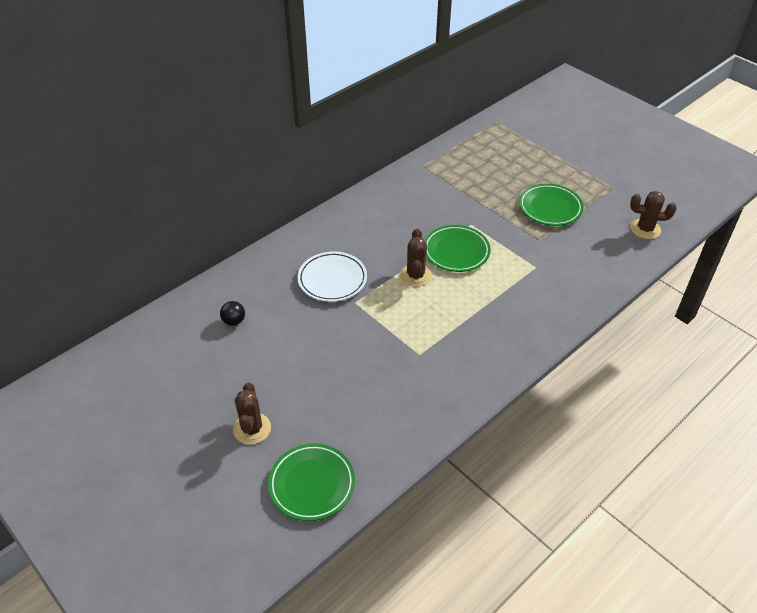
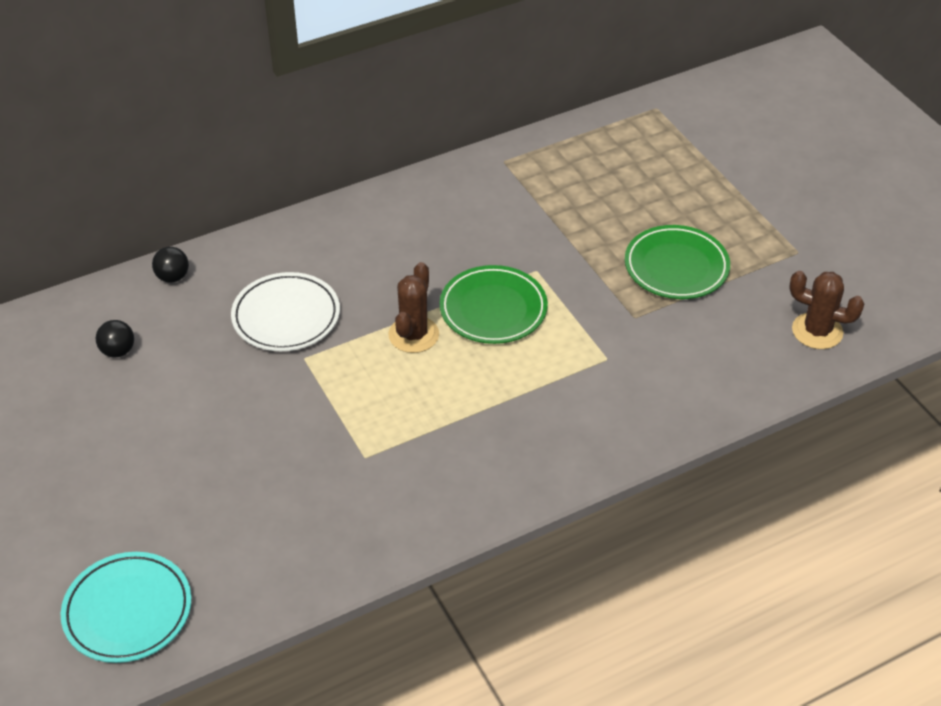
camera: 15 degrees right, 0 degrees up
(250, 269) = (173, 277): none -> black ball
(252, 429) = (78, 513): brown cactus -> none
(312, 484) = (128, 611): green plate -> turquoise plate

